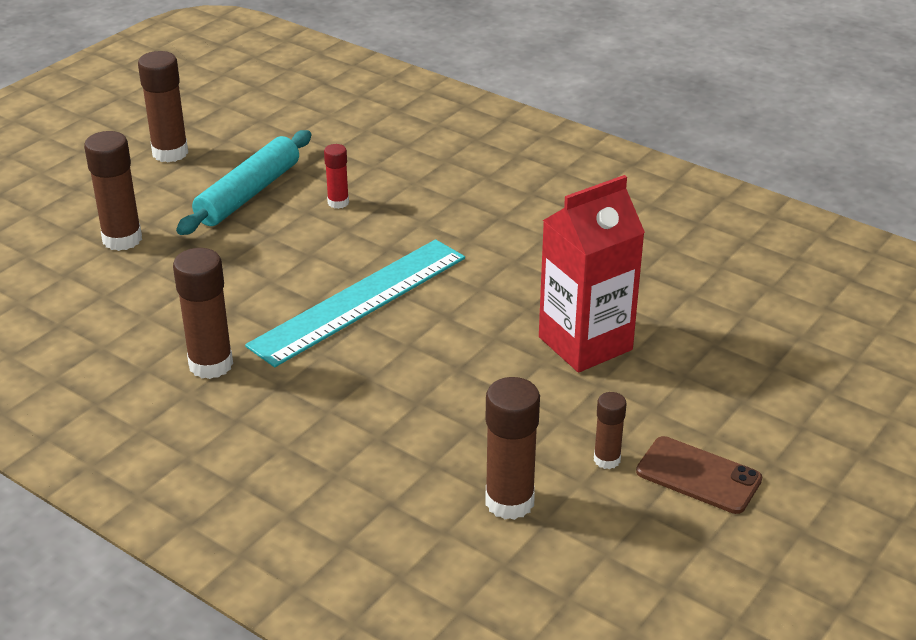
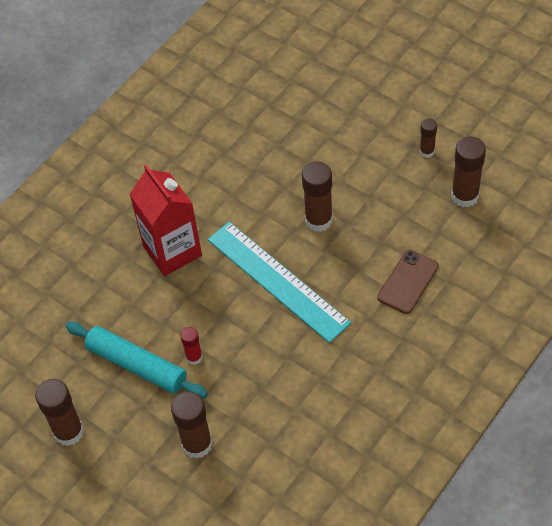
camera: 85 degrees left, 20 degrees up
(211, 365) = (349, 361): brown glue stick -> brown glue stick (318, 220)
(338, 202) = (153, 303): red glue stick -> red glue stick (194, 357)
(585, 343) = (322, 158): red carton -> red carton (172, 251)
(698, 476) = (436, 112): brown phone -> brown phone (408, 282)

